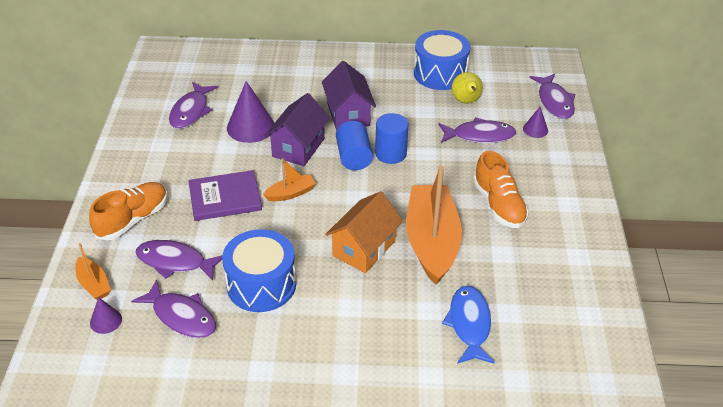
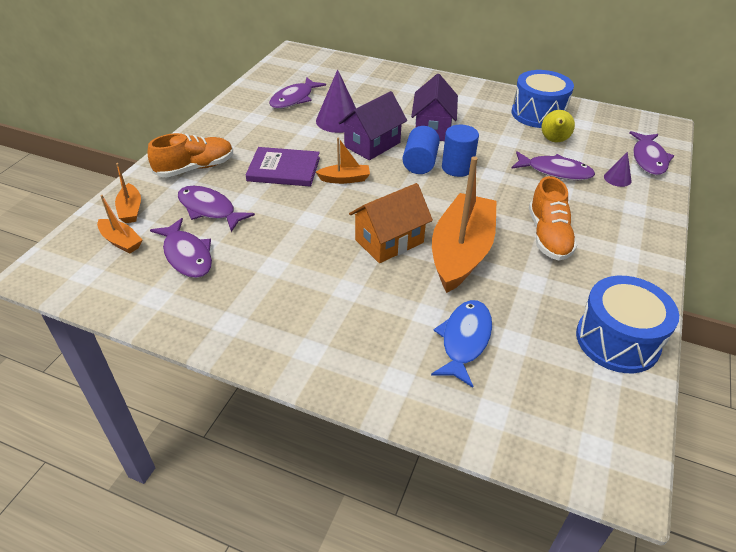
camera: 20 degrees right, 0 degrees up
(106, 321) = (121, 241): purple cone -> orange boat
(261, 284) = (274, 248): blue drum -> blue drum (617, 340)

